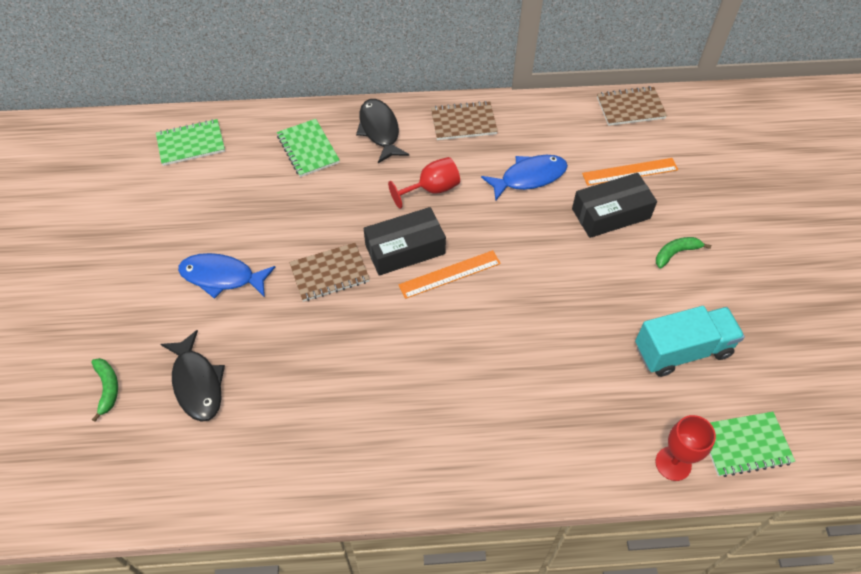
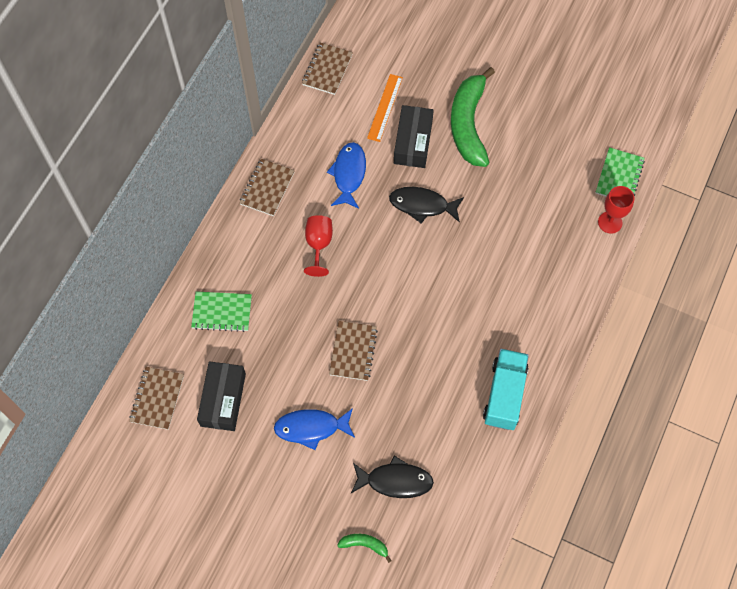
camera: 60 degrees left, 10 degrees up
(191, 144) = (157, 398): green notebook -> brown notebook
(222, 277) = (311, 428): blue fish -> blue fish turned 45 degrees clockwise
(380, 130) = (236, 251): black fish -> black fish (422, 205)
(405, 249) = (362, 290): black box -> black box (223, 400)
(449, 274) = (401, 272): orange ruler -> none
(676, 253) = (468, 124): green banana -> green banana, size x2.37
(682, 350) = (540, 168): turquoise truck -> turquoise truck (504, 395)

